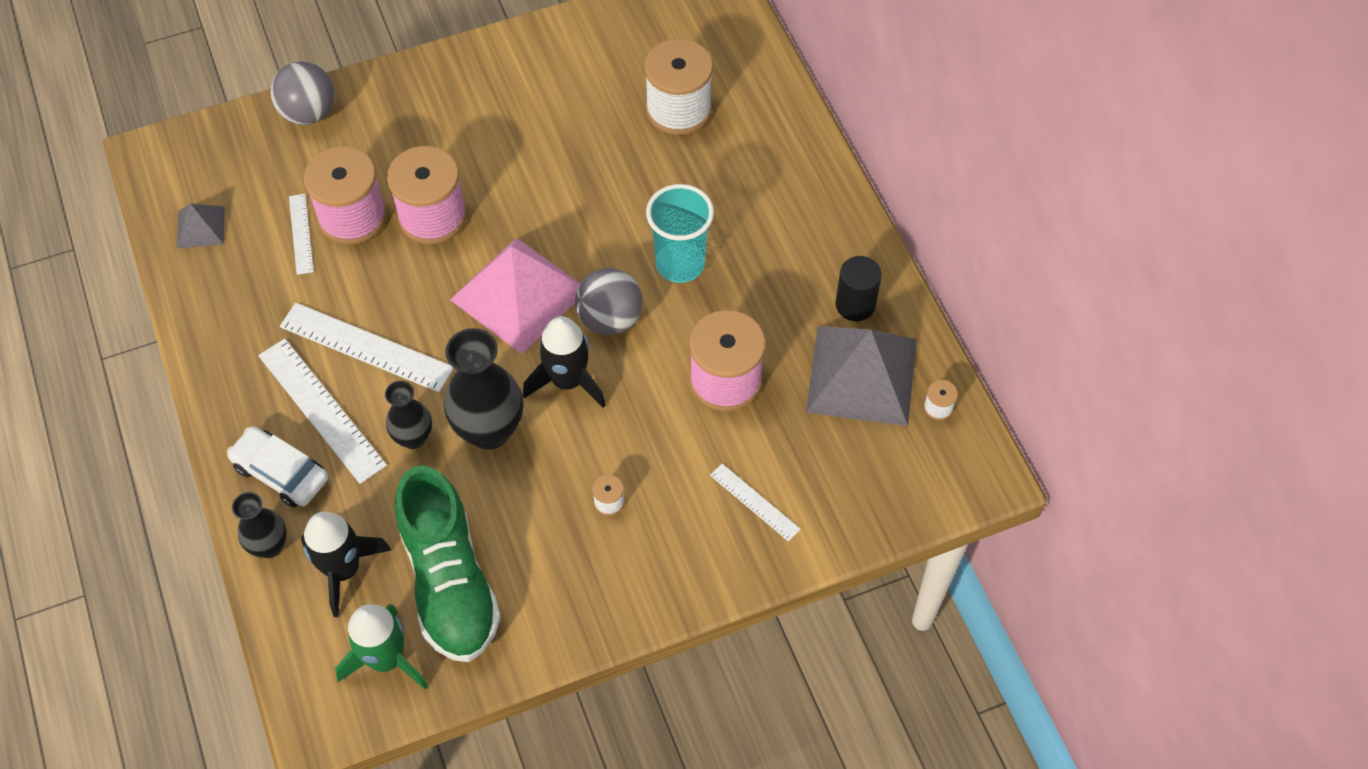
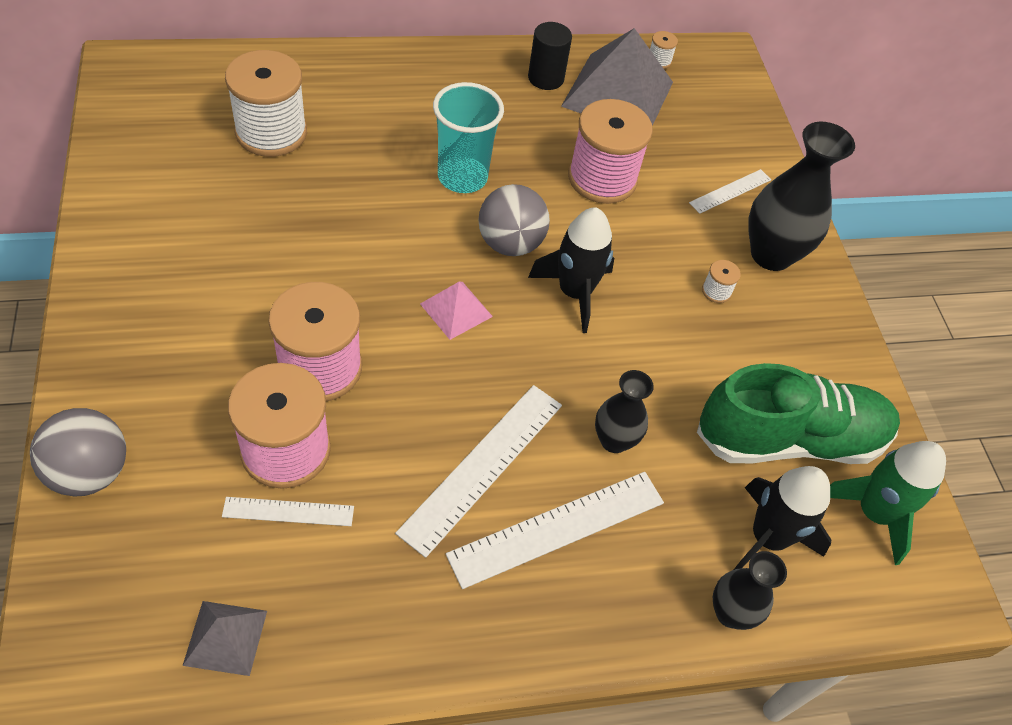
camera: 85 degrees left, 5 degrees down
(281, 472) = (635, 586): white car -> none
(489, 430) = (618, 370): black vase -> black vase (771, 254)
(519, 294) = (456, 310): pink pyramid -> pink pyramid, size x0.48

